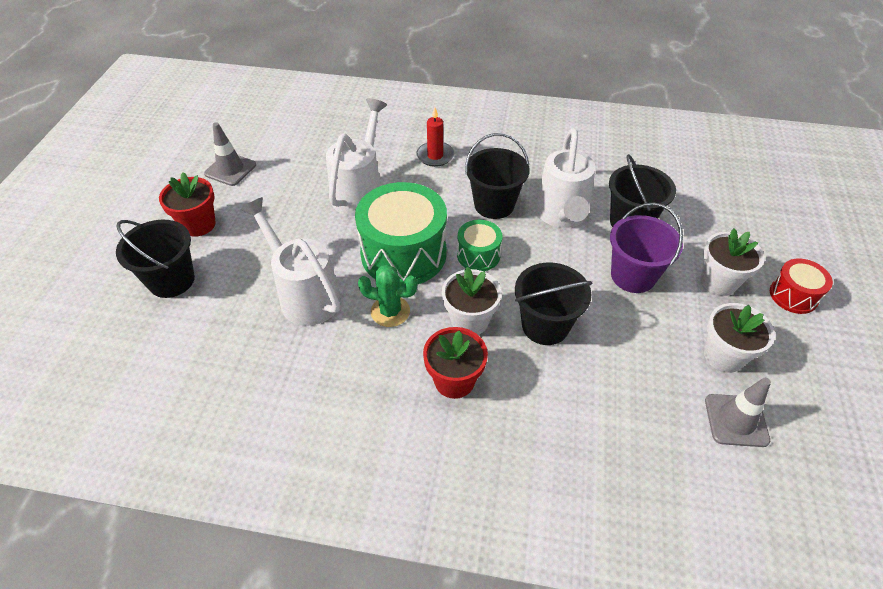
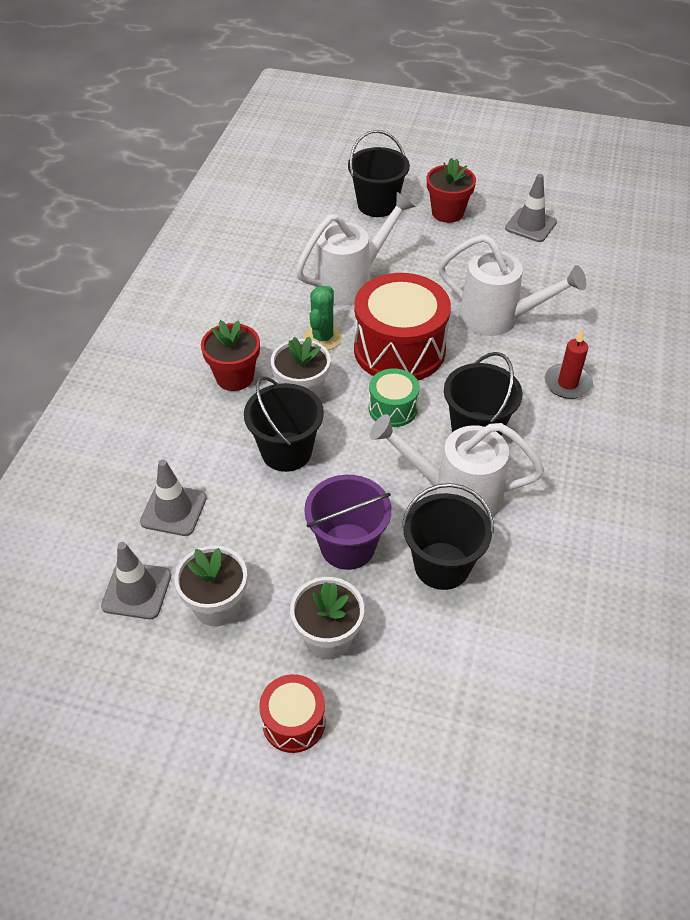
camera: 95 degrees right, 0 degrees up
(403, 253) = (399, 349): green drum -> red drum
(638, 407) = (173, 510): none -> grey traffic cone

